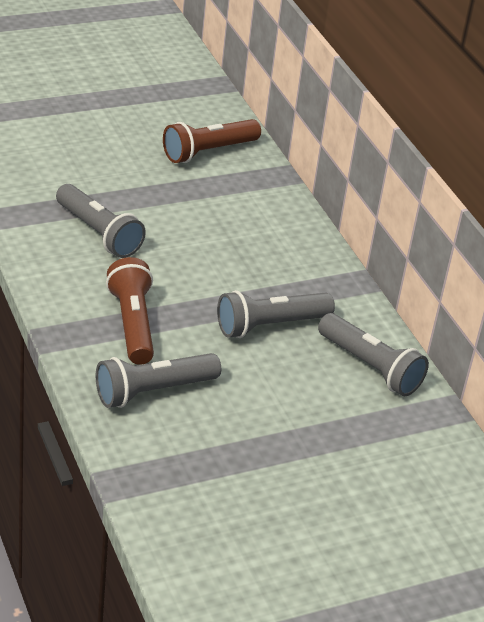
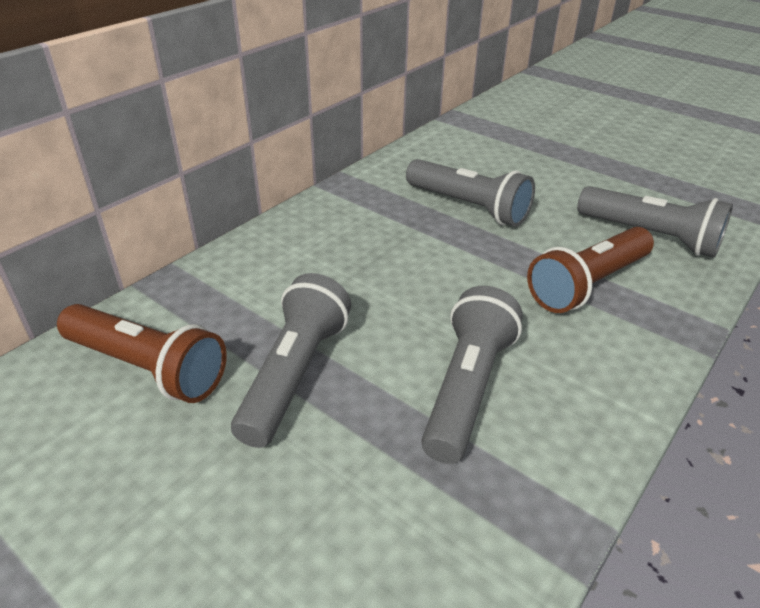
camera: 115 degrees left, 0 degrees up
(370, 367) = (454, 152): grey flashlight -> grey flashlight (295, 374)

